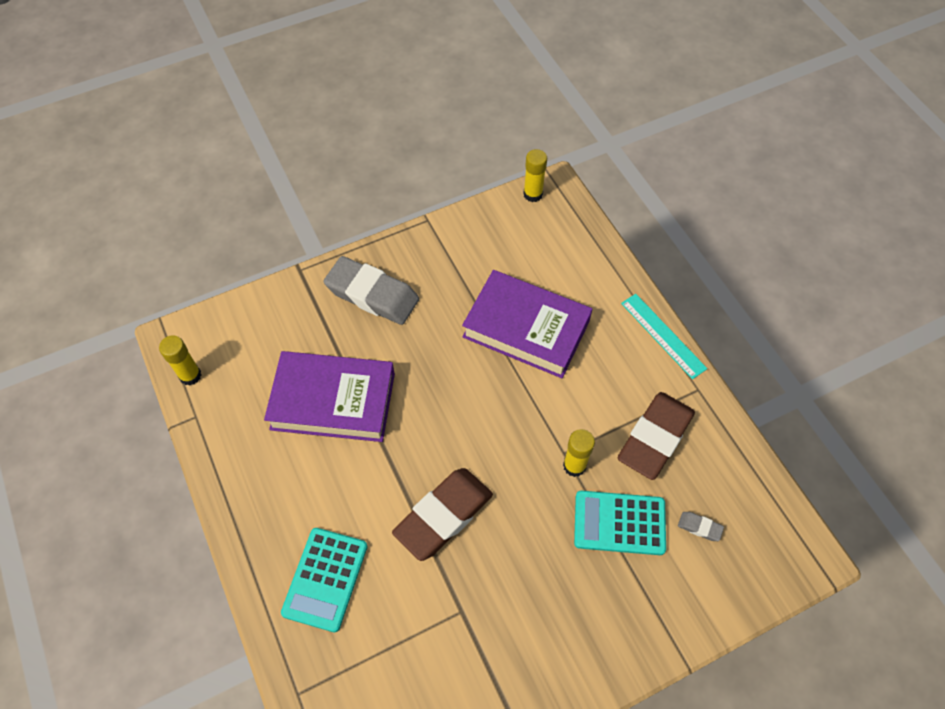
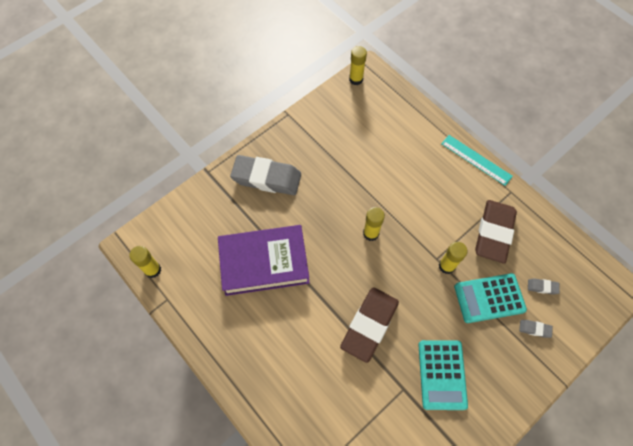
camera: 15 degrees left, 5 degrees up
(325, 579) = (301, 393): turquoise calculator -> turquoise calculator (442, 374)
(485, 398) = (371, 233): none -> yellow glue stick
(526, 328) = (382, 177): purple book -> none
(669, 581) = (534, 329): none -> grey eraser

